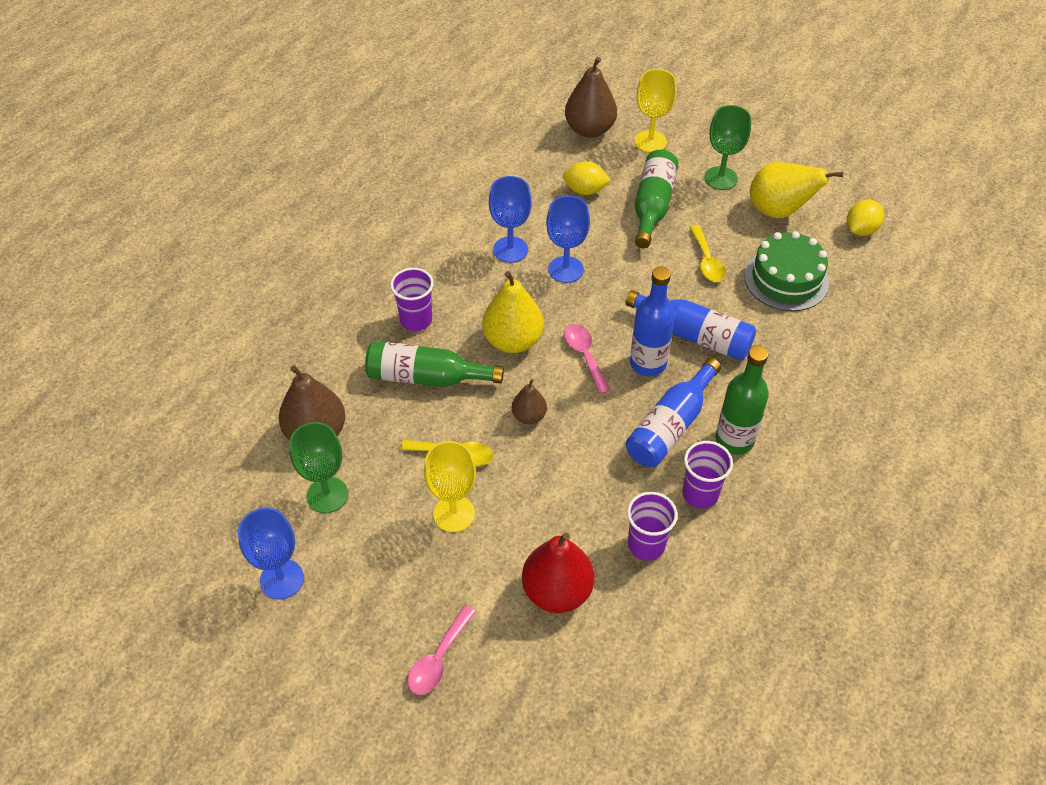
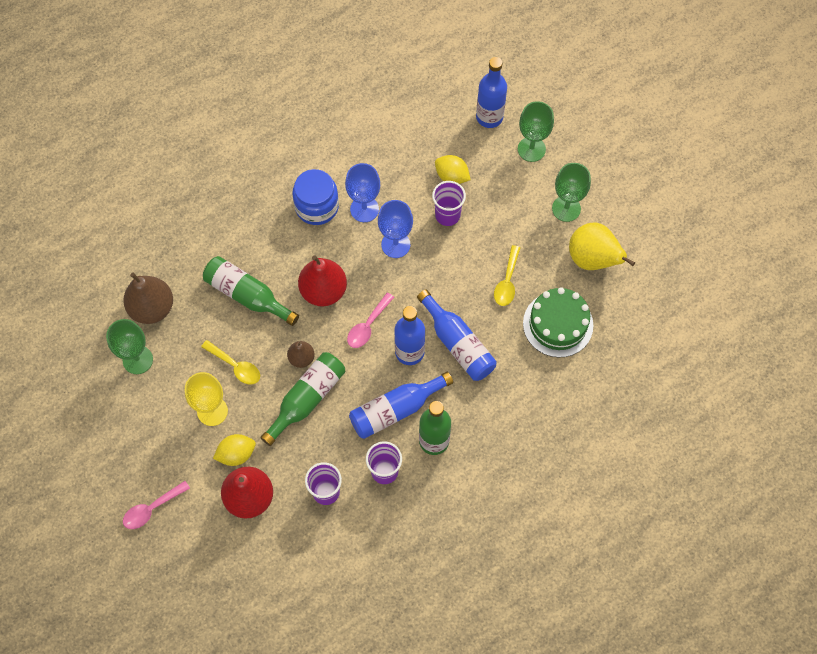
camera: 25 degrees right, 15 degrees up
(282, 579) = (82, 409): blue goblet -> none
(416, 320) = (264, 243): purple cup -> purple cup (447, 215)
(456, 265) = (317, 206): none -> blue jar
(513, 341) = (323, 291): yellow pear -> red pear
(584, 356) = (368, 326): pink spoon -> pink spoon turned 150 degrees counterclockwise
(589, 129) = (489, 117): brown pear -> blue bottle
(650, 142) = (531, 149): yellow goblet -> green goblet
(652, 206) = (495, 213): green bottle -> green bottle (307, 399)
(861, 230) = (647, 304): yellow lemon -> yellow lemon (236, 454)

